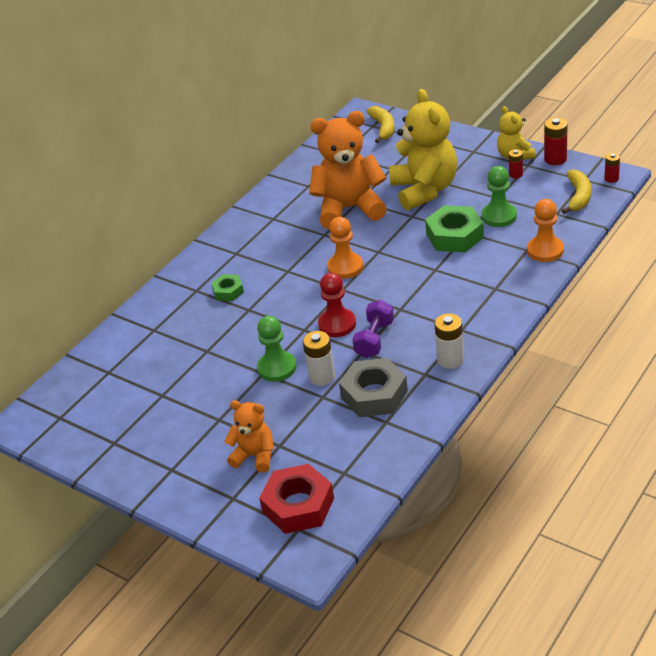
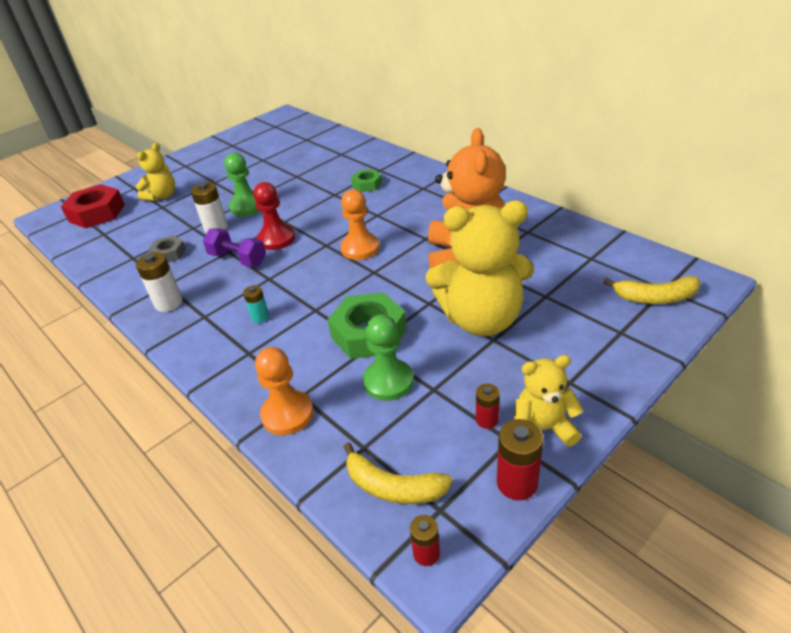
camera: 100 degrees right, 0 degrees up
(255, 456) = (162, 196): orange teddy bear -> yellow teddy bear
(374, 394) = (169, 253): grey nut -> grey nut, size x0.55
(452, 296) = (260, 317): none -> turquoise battery

